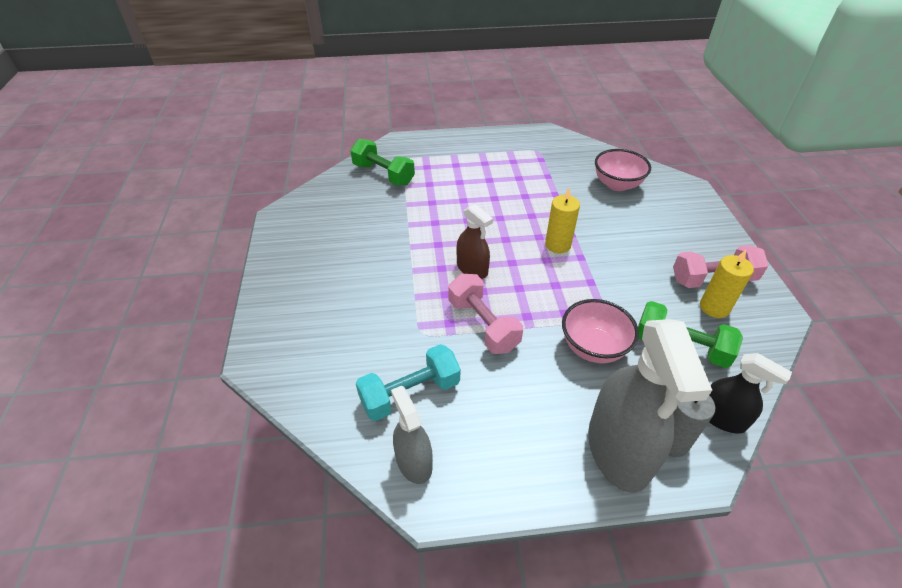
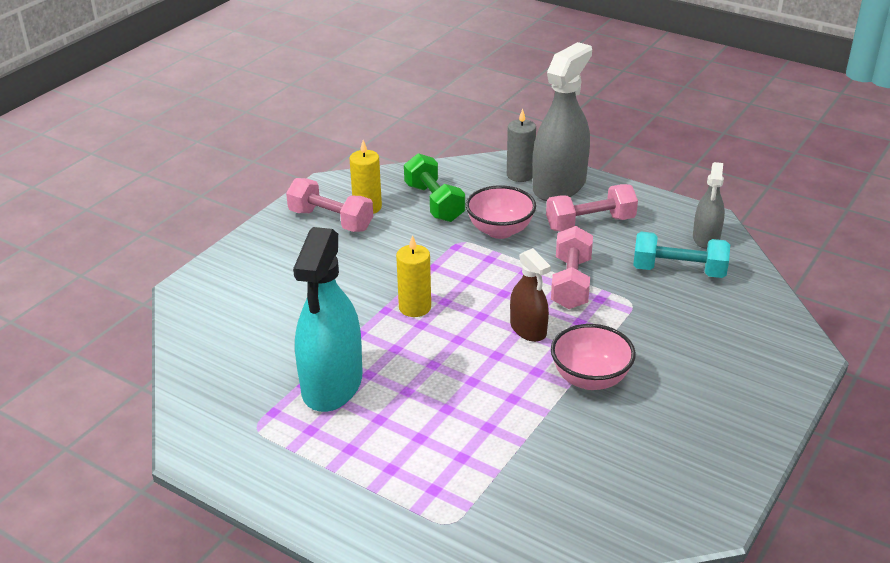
camera: 140 degrees left, 10 degrees down
(383, 174) = (509, 510): green dumbbell -> none
(472, 269) = (528, 329): brown spray bottle -> brown spray bottle turned 150 degrees clockwise
(534, 182) = (332, 384): none -> turquoise spray bottle
(534, 408) = (590, 223): none -> pink dumbbell
(617, 184) = (250, 331): pink bowl -> pink bowl (590, 379)
(721, 417) = (471, 168): black spray bottle -> none

